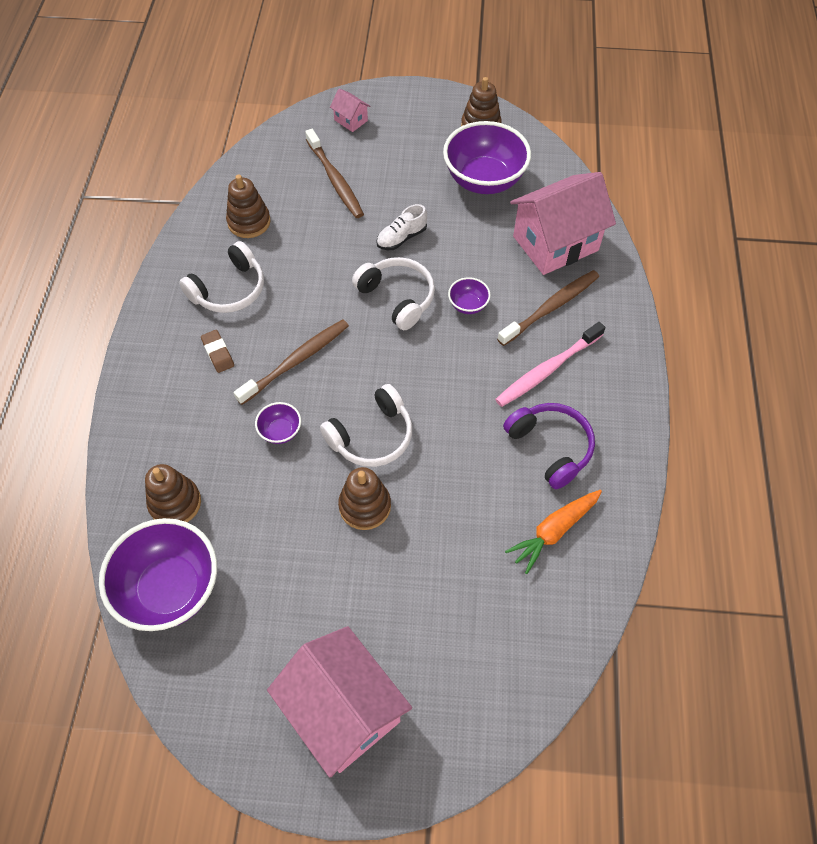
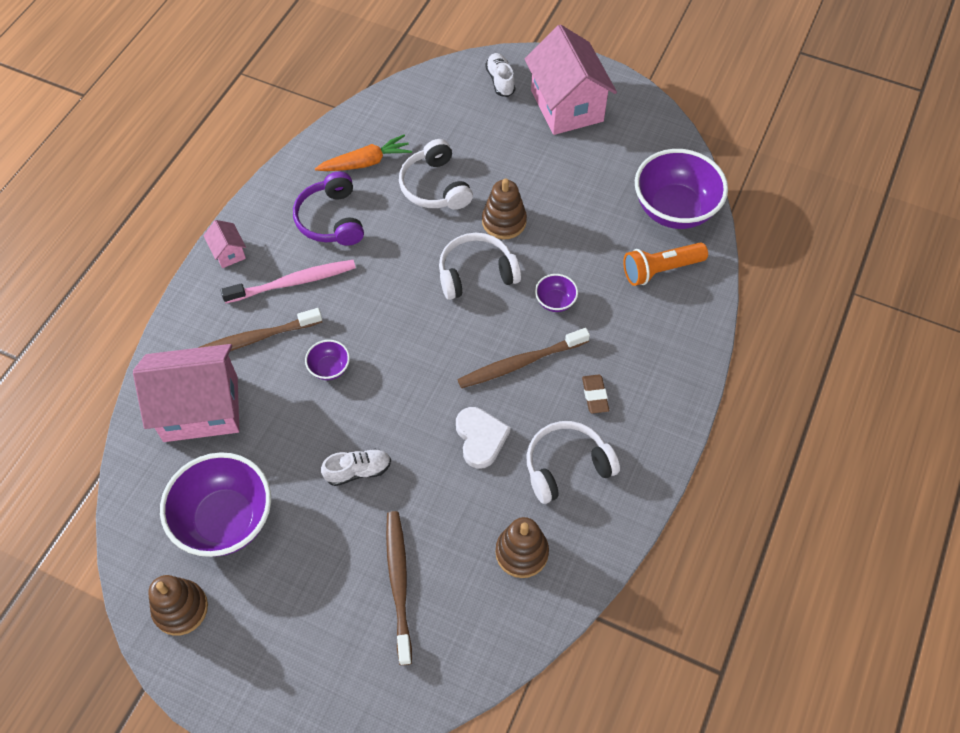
camera: 160 degrees left, 0 degrees up
(175, 503) = (660, 270): brown stacking toy -> orange flashlight
(310, 289) = (480, 438): none -> white heart
(351, 120) = (339, 683): pink house -> pink house (228, 253)
(397, 297) = (395, 399): white headphones -> white headphones (435, 187)
(447, 724) = (500, 81): none -> white shoe

